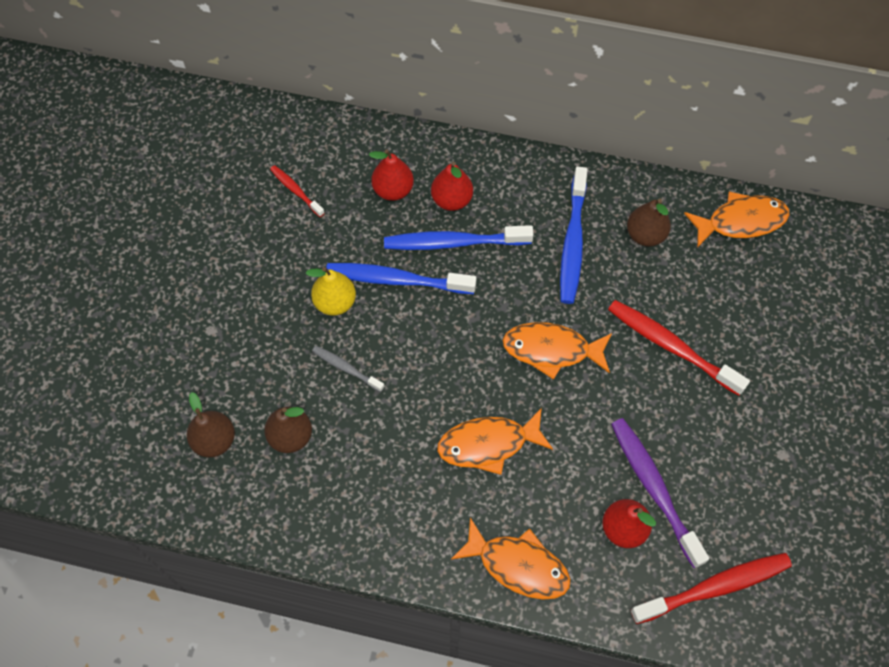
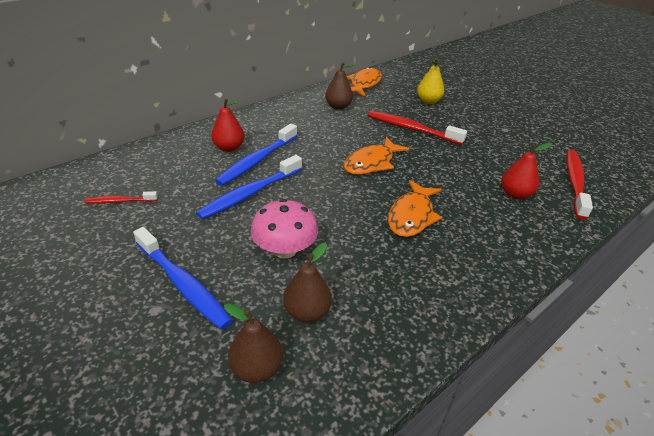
camera: 55 degrees left, 25 degrees down
(335, 302) = (228, 228): yellow pear -> yellow pear (428, 101)
(346, 368) = (285, 250): grey toothbrush -> pink mushroom
(393, 190) = (188, 164): red pear -> none
(518, 565) = (514, 247): orange fish -> none
(572, 243) = (313, 126): blue toothbrush -> blue toothbrush (183, 284)
(654, 488) = (495, 172): purple toothbrush -> none
(671, 346) = (411, 129): red toothbrush -> red toothbrush turned 45 degrees clockwise

